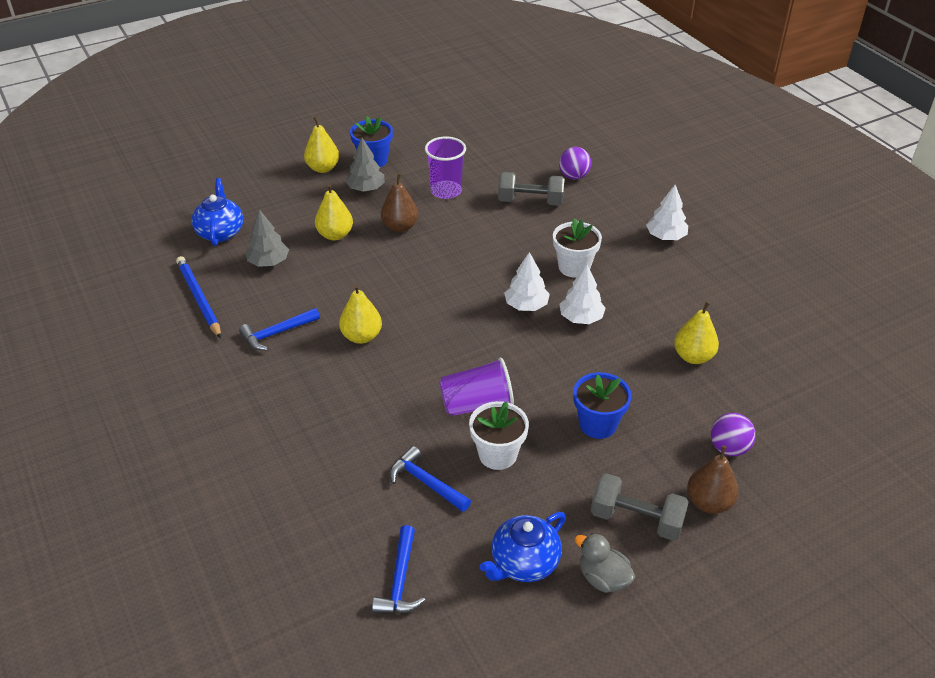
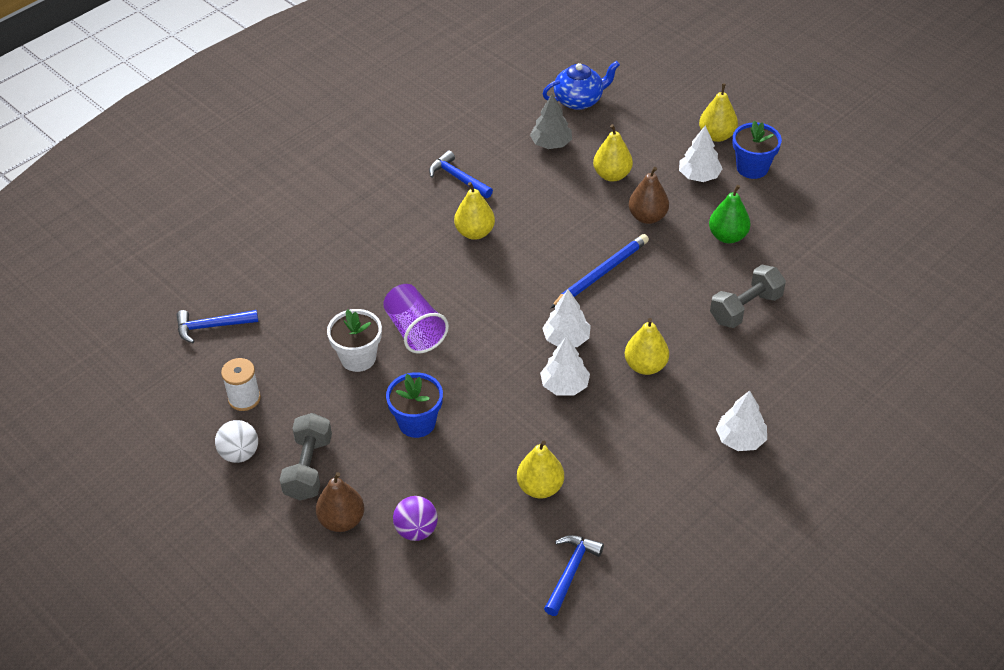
camera: 75 degrees right, 5 degrees up
(199, 299) = (483, 118): blue pencil -> blue pencil (601, 274)
(366, 188) = (699, 176): grey tree -> white tree
(426, 482) = (313, 318): blue hammer -> blue hammer (571, 572)
(446, 191) = (727, 236): purple cup -> green pear
(524, 563) = (244, 398): blue teapot -> white spool
(530, 201) = (745, 308): grey dumbbell -> grey dumbbell turned 60 degrees clockwise
(573, 176) = (816, 337): purple ball -> none
(574, 267) = (645, 366): white flower pot -> yellow pear
(603, 578) = (239, 454): grey duck -> white ball

